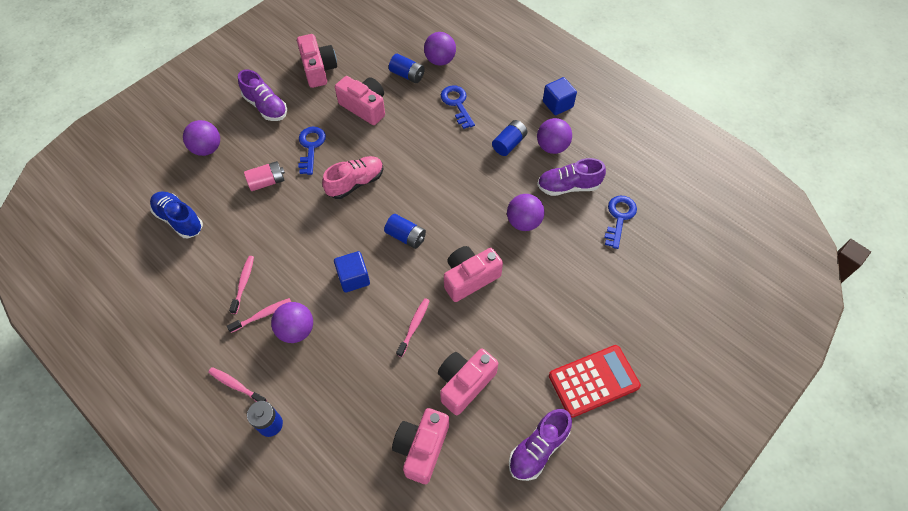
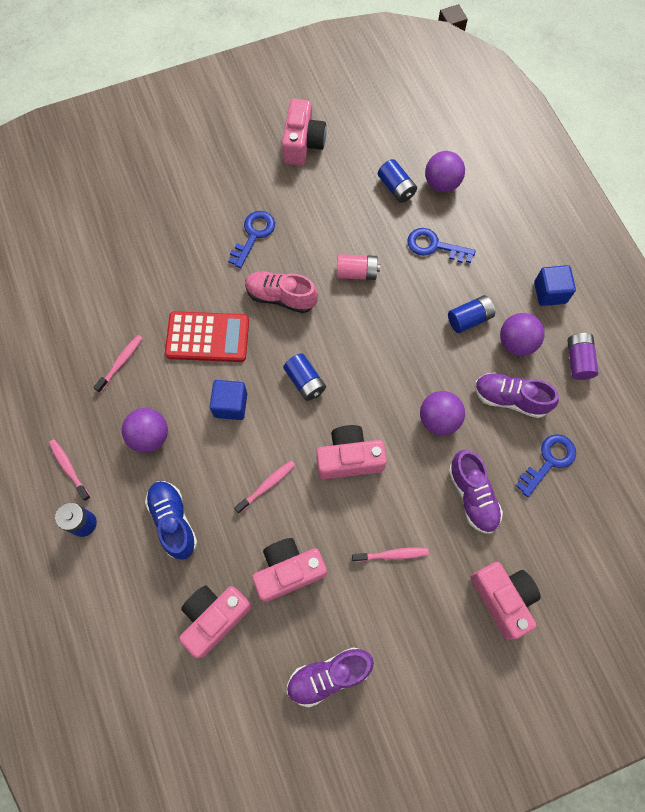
camera: 25 degrees right, 10 degrees up
(179, 220) = (88, 265): blue shoe -> blue shoe (173, 521)
(207, 148) = (148, 194): purple ball -> none
(262, 315) = (124, 405): pink toothbrush -> pink toothbrush (392, 554)
(266, 106) = (228, 167): purple shoe -> purple shoe (472, 496)
(267, 182) = (192, 257): pink battery -> pink battery (357, 273)
(355, 183) = (281, 297): pink shoe -> pink shoe turned 150 degrees counterclockwise
(364, 107) = (331, 209): pink camera -> pink camera (503, 598)
(457, 104) = (434, 246): blue key -> blue key turned 75 degrees counterclockwise
(593, 381) = (423, 632): red calculator -> red calculator (207, 337)
(602, 141) = (578, 360): none -> purple battery

